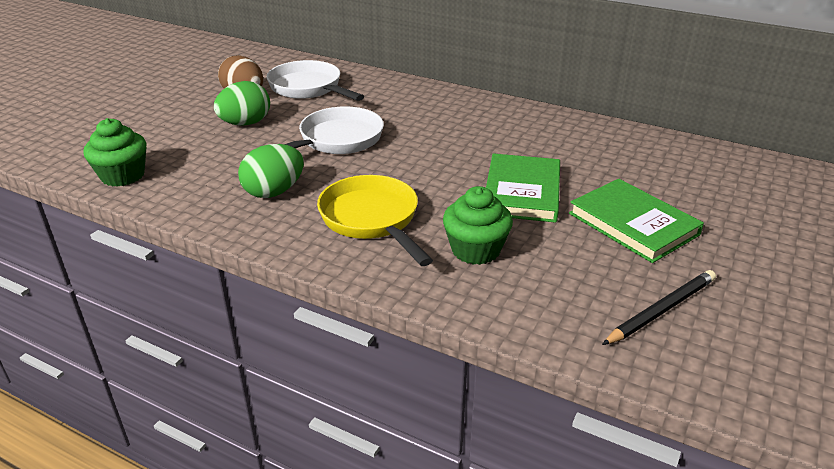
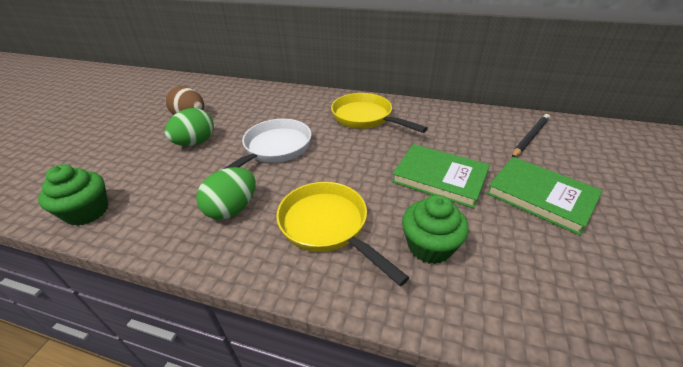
camera: 10 degrees left, 5 degrees up
(309, 88) = (241, 105): white pan -> none
(461, 119) = (365, 118): none -> yellow pan
(522, 192) = (439, 178): green book -> green book turned 60 degrees counterclockwise
(661, 310) = (620, 289): black pencil -> black pencil (530, 137)

